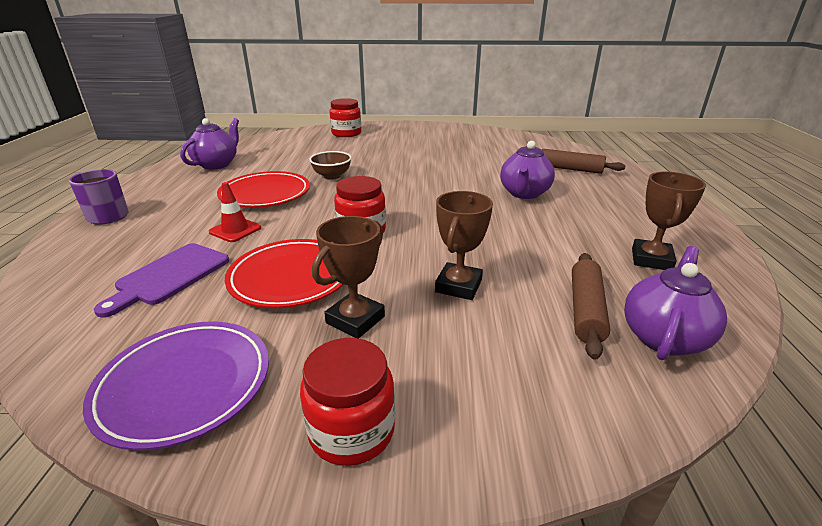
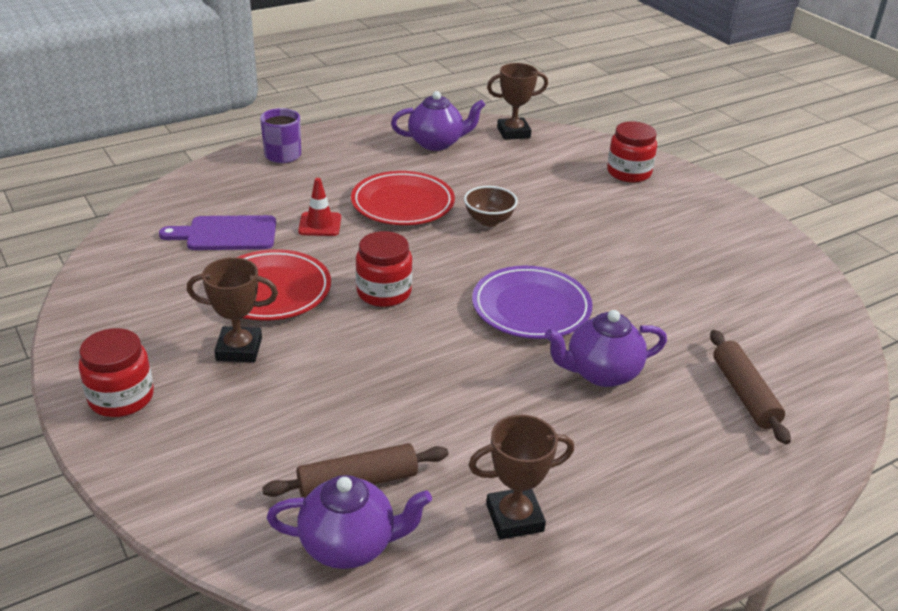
camera: 55 degrees right, 5 degrees up
(185, 385) = (119, 309): purple plate -> purple plate (531, 307)
(458, 286) = (335, 387): brown trophy -> brown trophy (513, 132)

